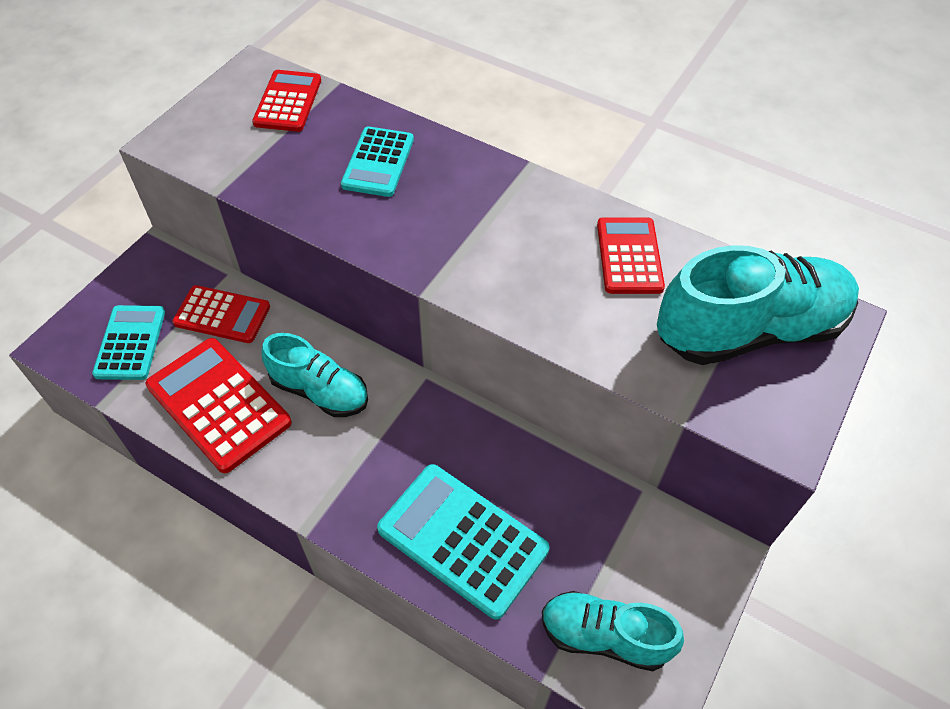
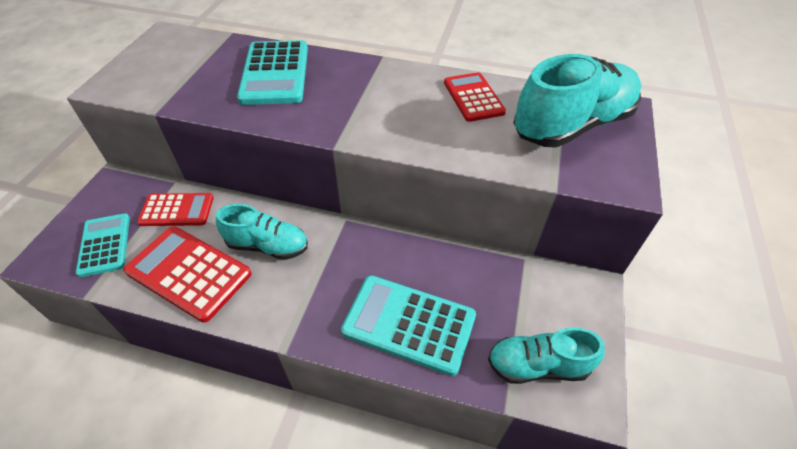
camera: 15 degrees left, 5 degrees down
(288, 102) = (196, 49): red calculator -> none
(378, 162) = (275, 73): turquoise calculator -> turquoise calculator, size x1.53

